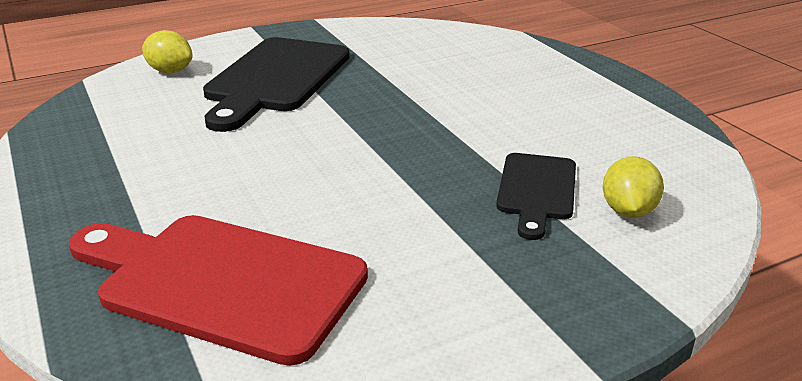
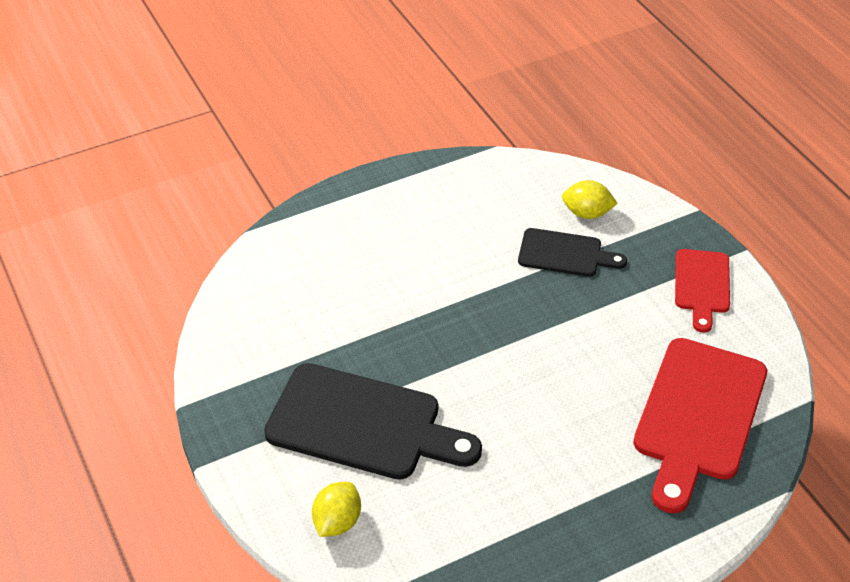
camera: 90 degrees left, 15 degrees up
(494, 311) = (701, 285): none -> red cutting board

